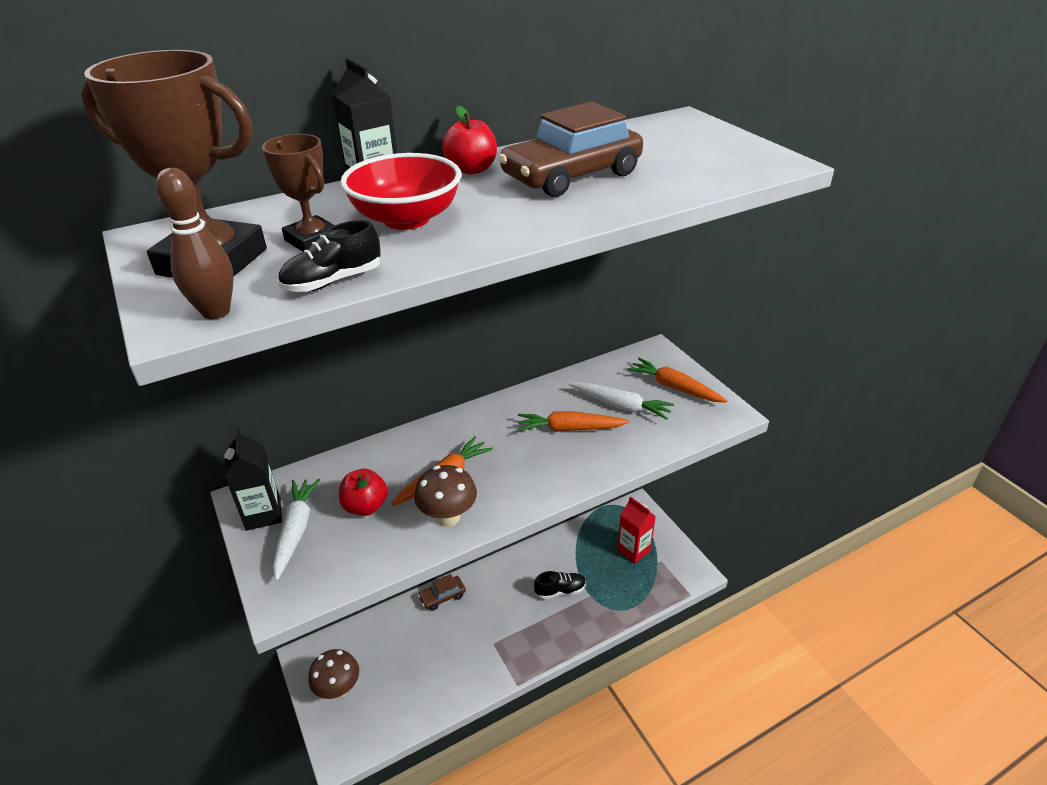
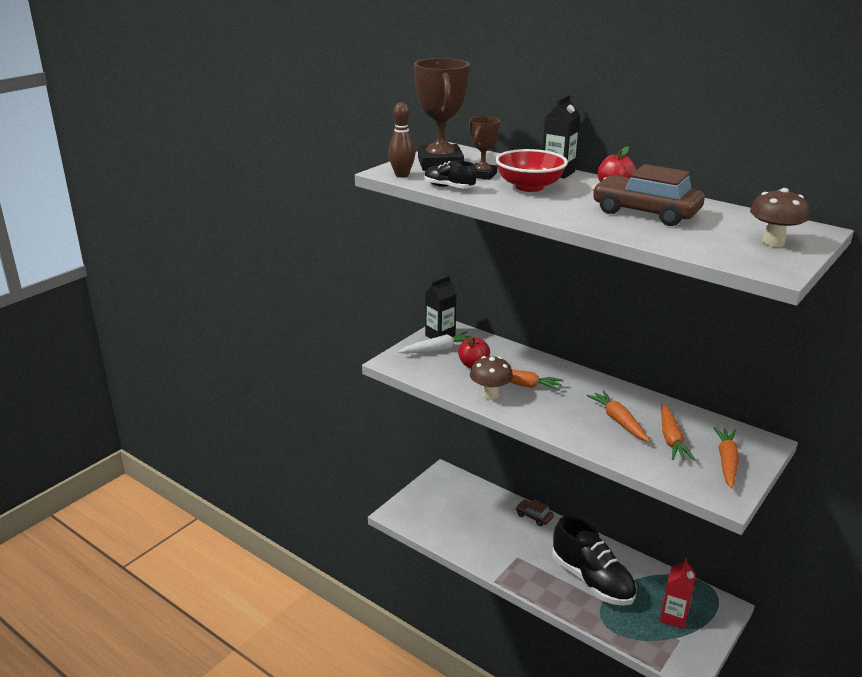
camera: 65 degrees right, 10 degrees down
(338, 689) = (432, 495): brown mushroom -> brown mushroom (773, 242)
(560, 590) = (592, 580): black shoe -> black shoe, size x2.14
(620, 405) = (671, 439): white carrot -> orange carrot

